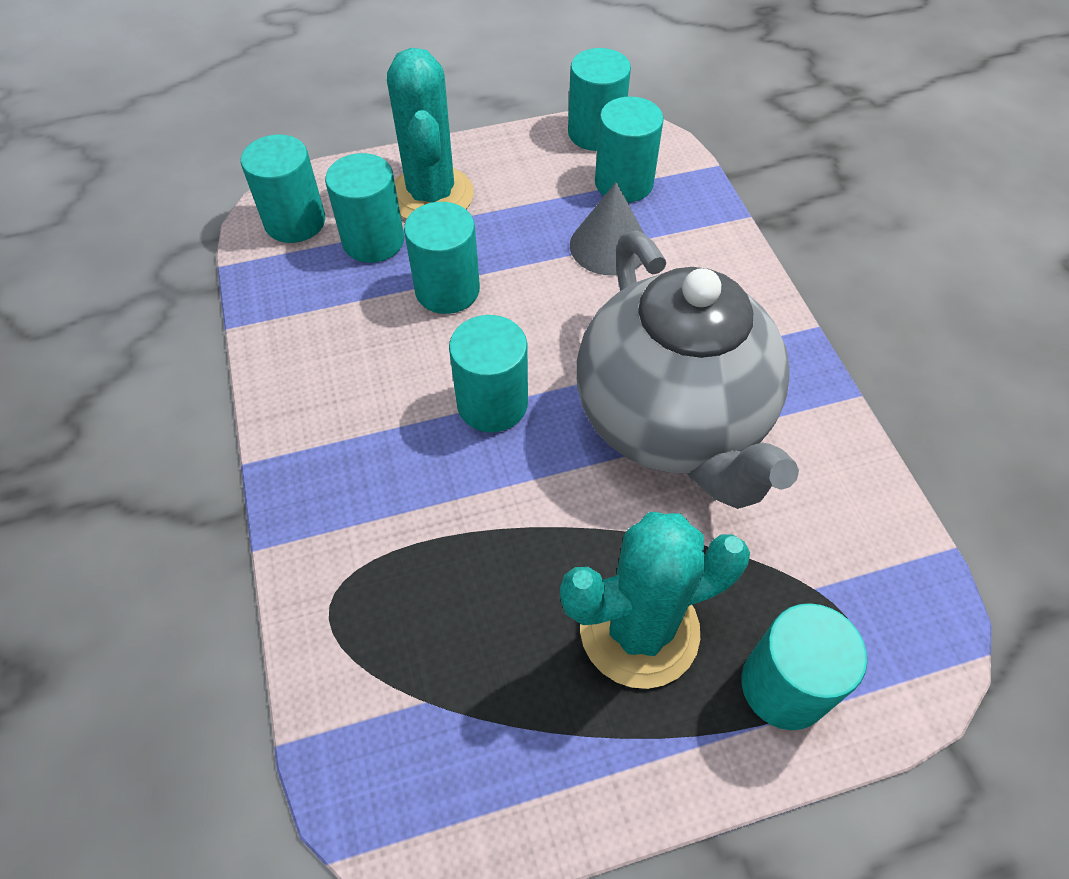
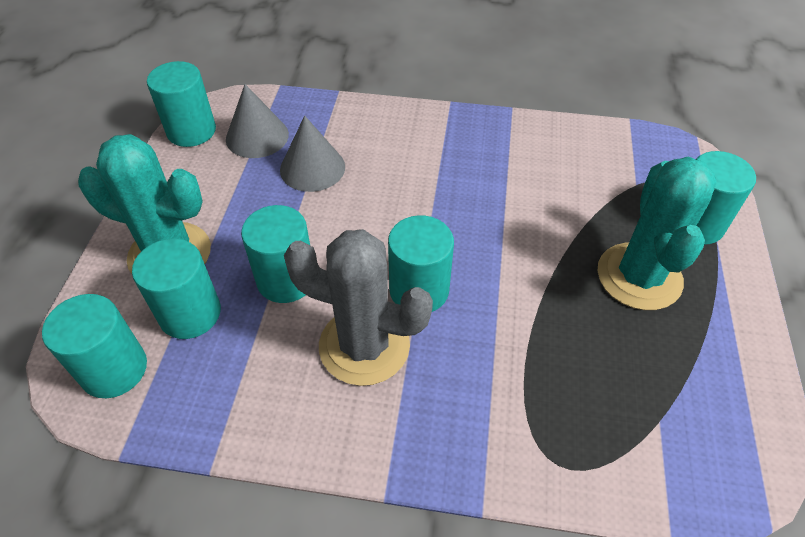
camera: 65 degrees left, 5 degrees down
(399, 384) = (364, 346): none -> grey cactus
(624, 183) = (257, 136): turquoise cylinder -> grey cone
(672, 422) = (489, 198): grey teapot -> none

